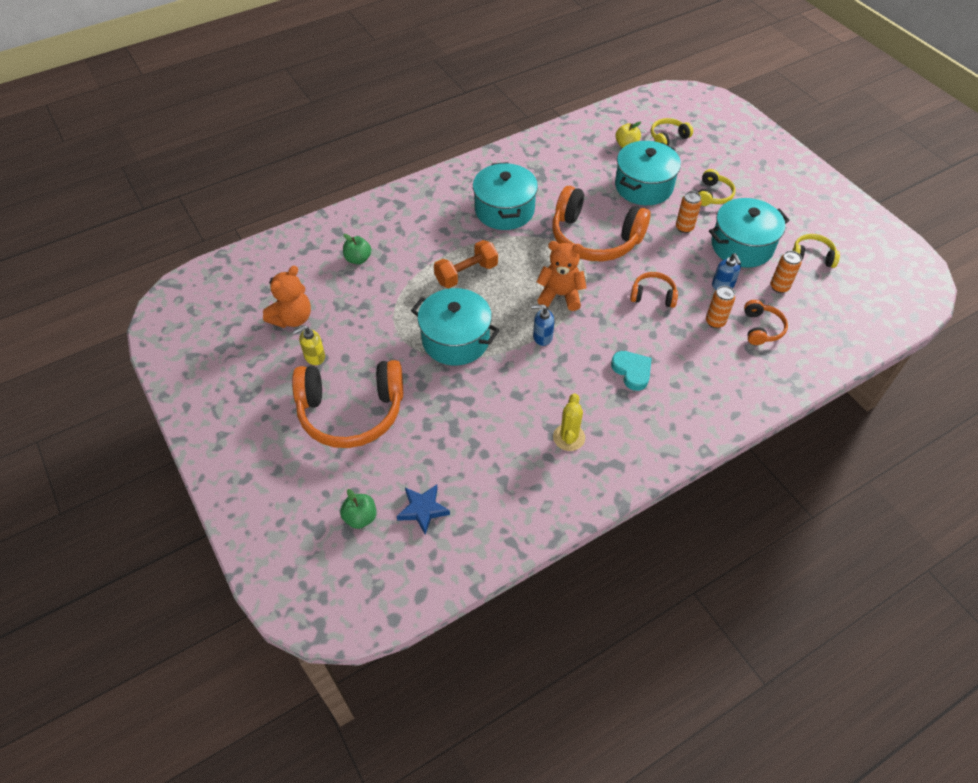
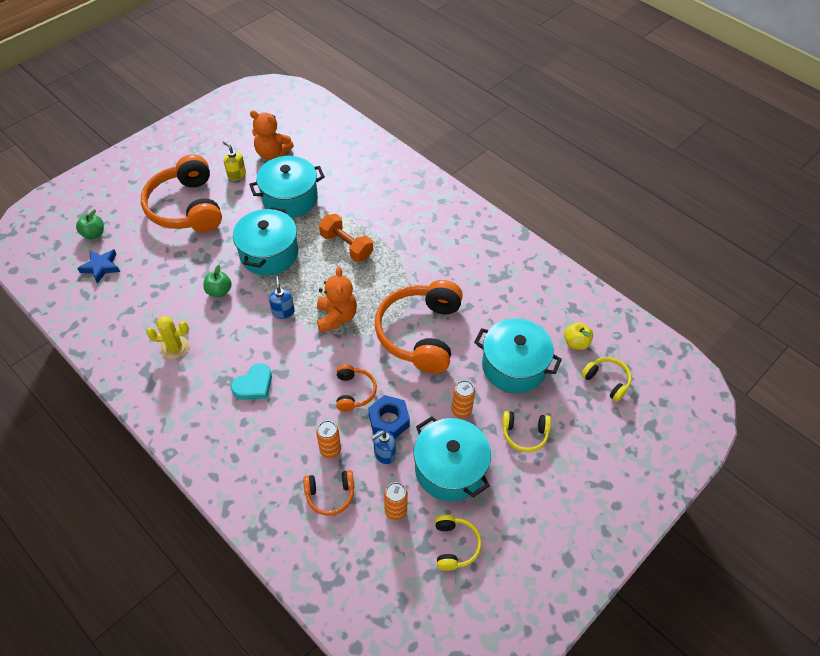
camera: 75 degrees right, 0 degrees up
(358, 259) = (345, 174): green apple -> green apple (219, 291)
(504, 210) = (437, 258): turquoise pot -> turquoise pot (290, 198)
(688, 276) = (389, 421): none -> blue nut

